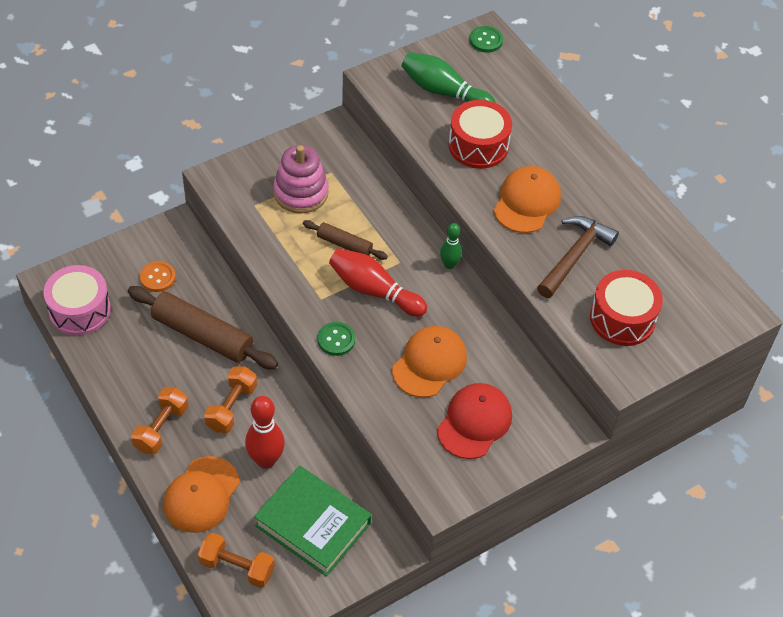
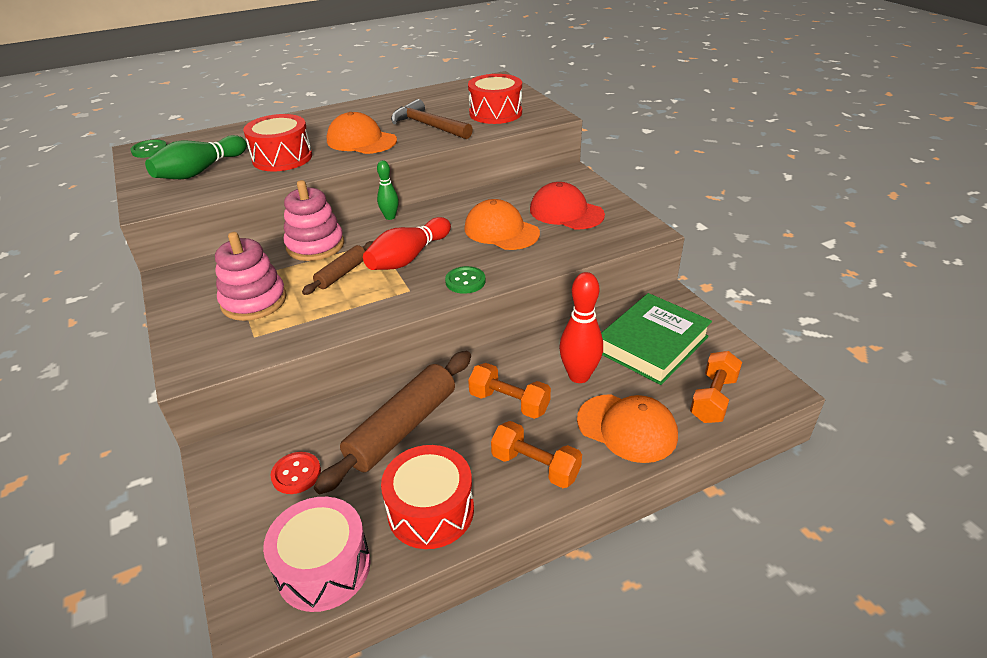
camera: 80 degrees left, 15 degrees down
(122, 364) = (431, 510): none -> red drum
(157, 277) = (296, 474): orange button -> red button
(390, 215) = (315, 245): none -> pink stacking toy

